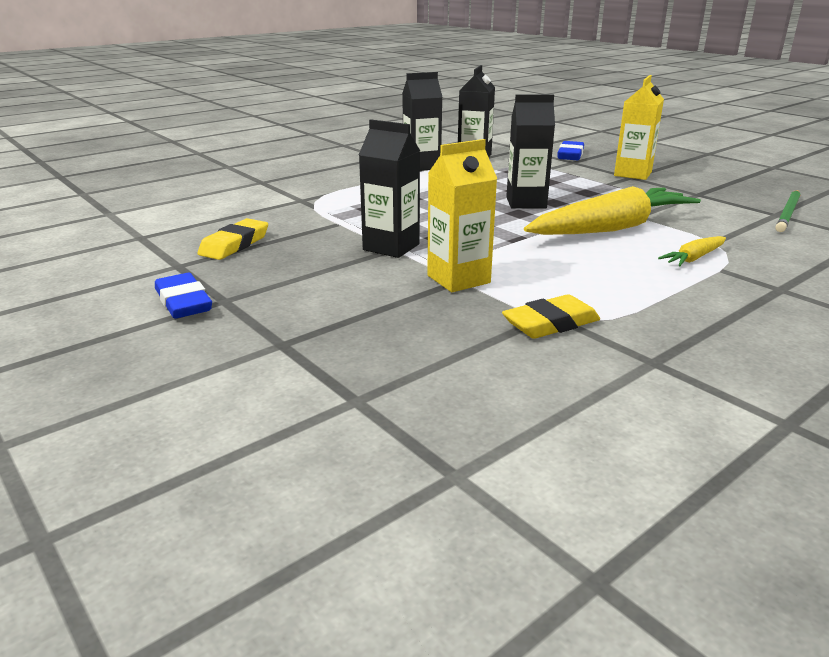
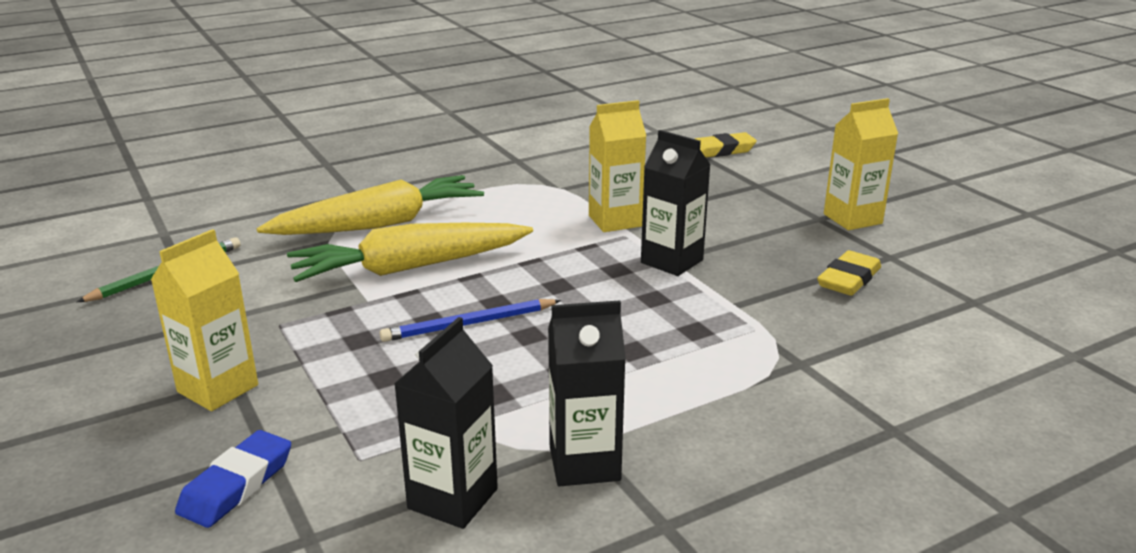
camera: 170 degrees left, 0 degrees up
(183, 302) = (852, 219): blue eraser -> yellow carton
(526, 203) = (469, 324): black carton -> blue pencil
(551, 323) = (563, 183): yellow eraser -> yellow eraser (720, 151)
(694, 258) = (379, 224): yellow carrot -> yellow carrot, size x2.27

